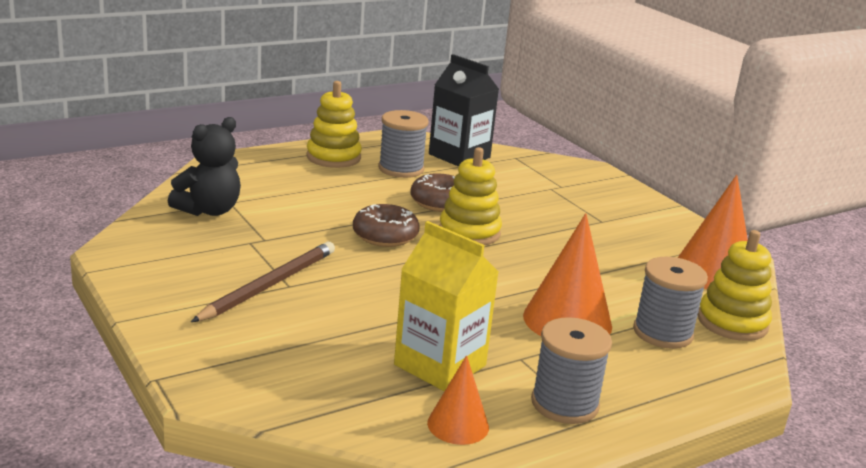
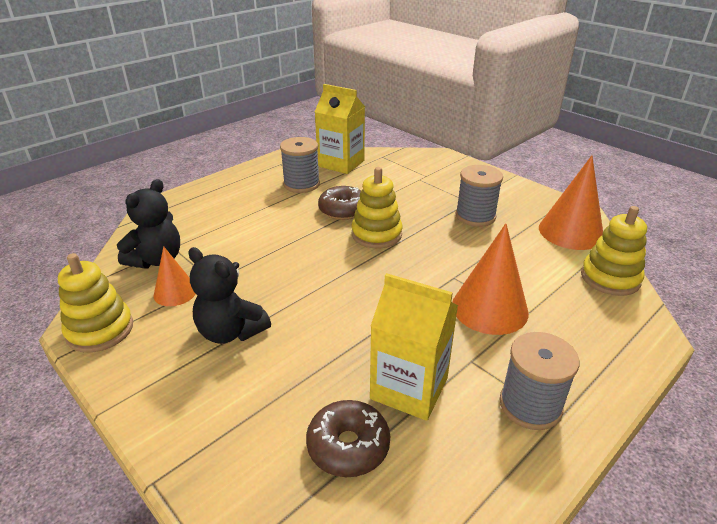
camera: 10 degrees left, 10 degrees up
(269, 285) = (231, 332): brown pencil -> black teddy bear
(333, 157) = (245, 184): yellow stacking toy -> yellow stacking toy (100, 330)
(385, 236) = (312, 253): brown donut -> brown donut (348, 446)
(458, 425) = (453, 460): orange cone -> orange cone (175, 292)
(459, 156) = (341, 163): black carton -> yellow carton
(663, 333) = (566, 302): grey spool -> grey spool (475, 216)

